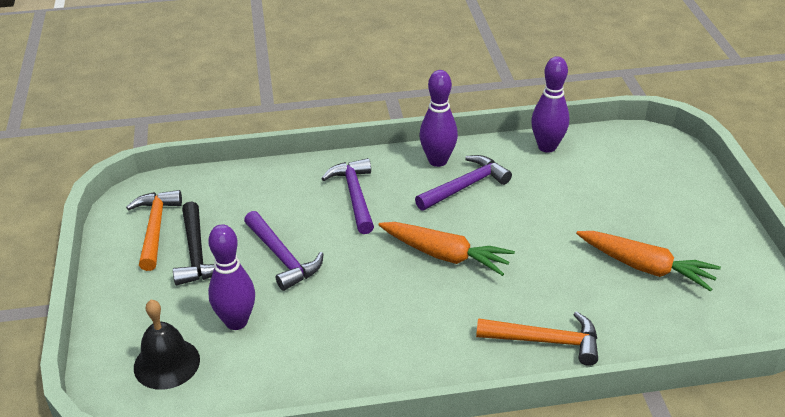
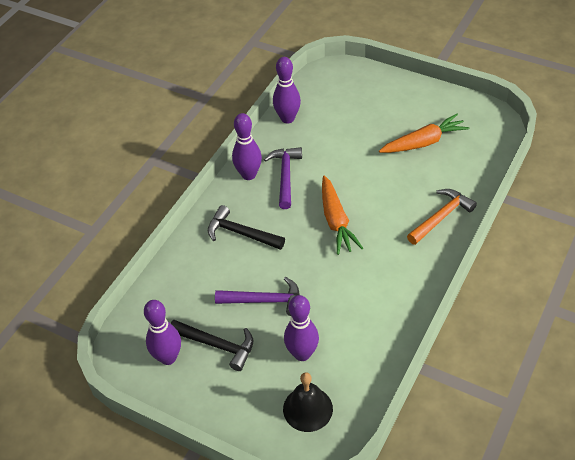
camera: 50 degrees left, 10 degrees up
(155, 228) = (168, 357): orange hammer -> purple bowling pin
(354, 195) = (241, 233): purple hammer -> black hammer
(444, 255) = (336, 220): orange carrot -> orange carrot turned 105 degrees clockwise

